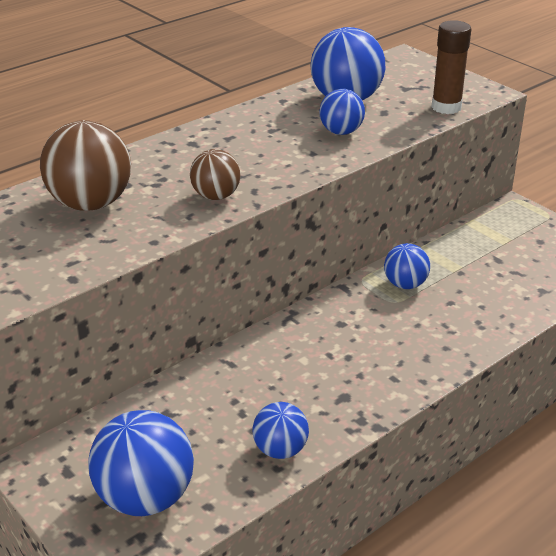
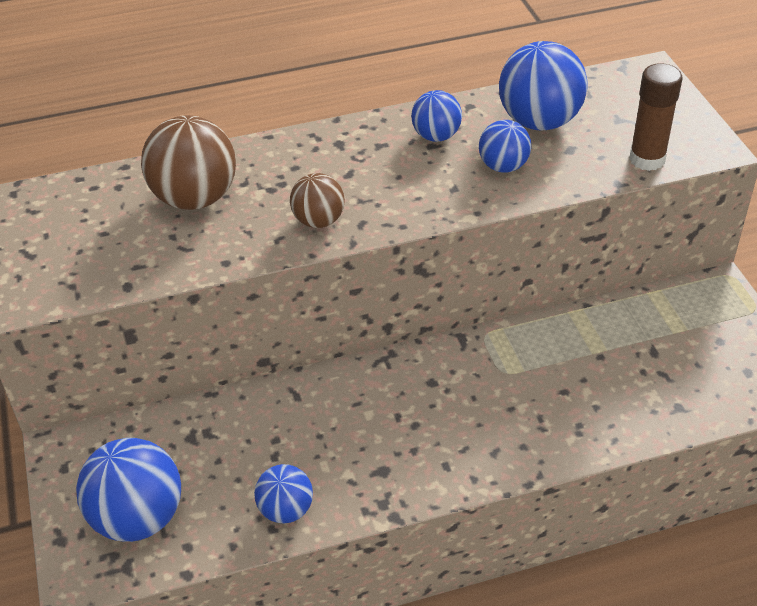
camera: 25 degrees right, 10 degrees up
(405, 284) = (528, 354): blue ball -> blue ball (436, 136)

